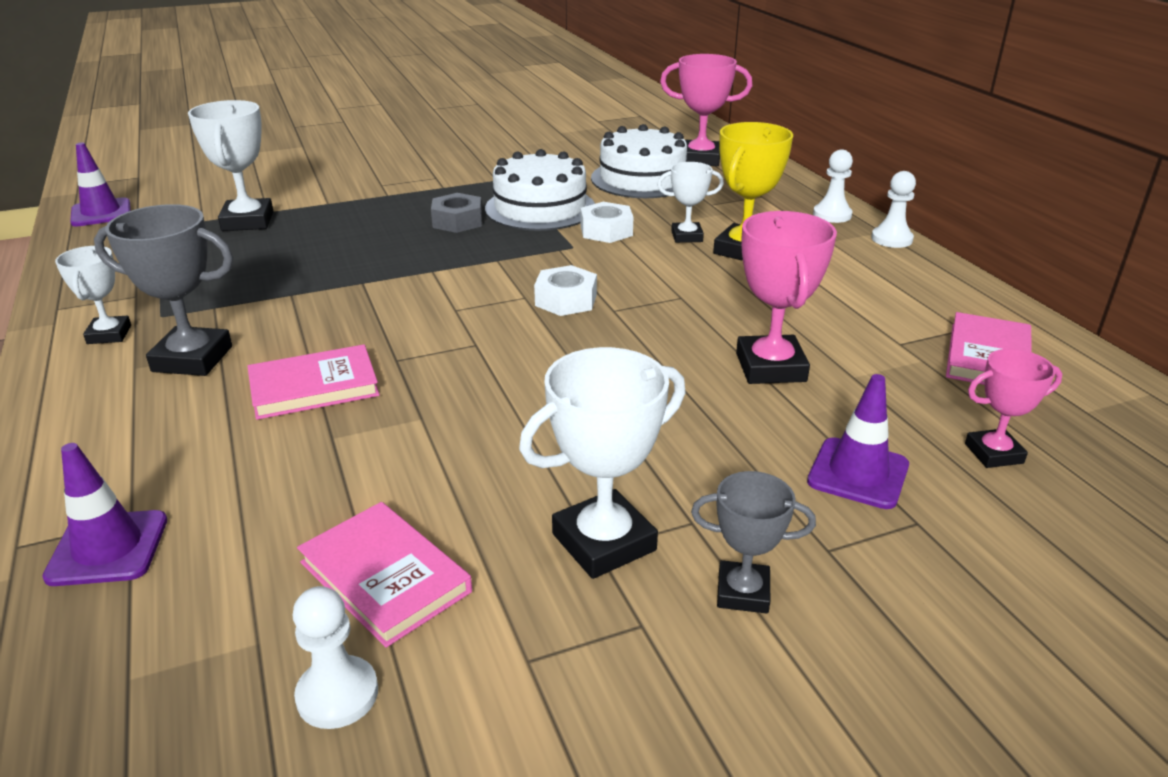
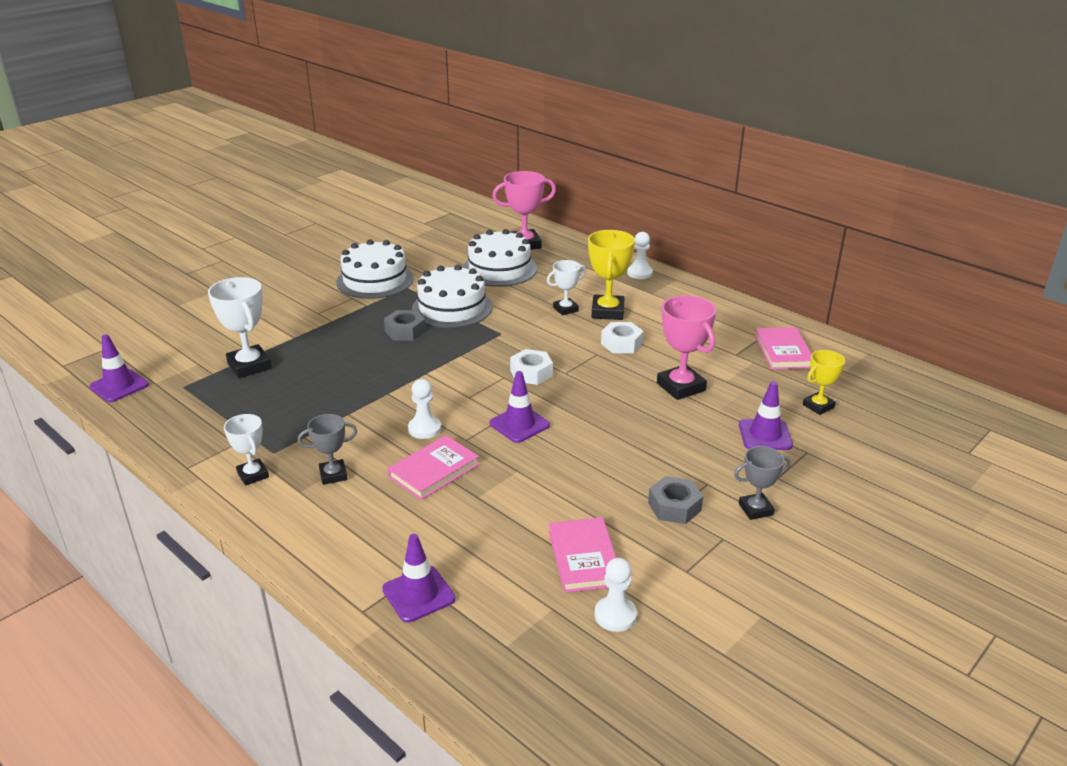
camera: 25 degrees left, 0 degrees up
(192, 359) = (333, 475): grey trophy -> grey trophy, size x0.61
(385, 577) = (584, 558): pink book -> pink book turned 60 degrees clockwise
(480, 165) = (375, 280): none -> white cake
(485, 359) = (519, 424): none -> purple traffic cone
(604, 542) = (674, 506): white trophy -> grey nut
(606, 231) = (511, 316): white nut -> white nut (621, 343)
(891, 239) = (685, 284): white pawn -> white pawn (424, 429)
(993, 453) = (818, 406): pink trophy -> yellow trophy

